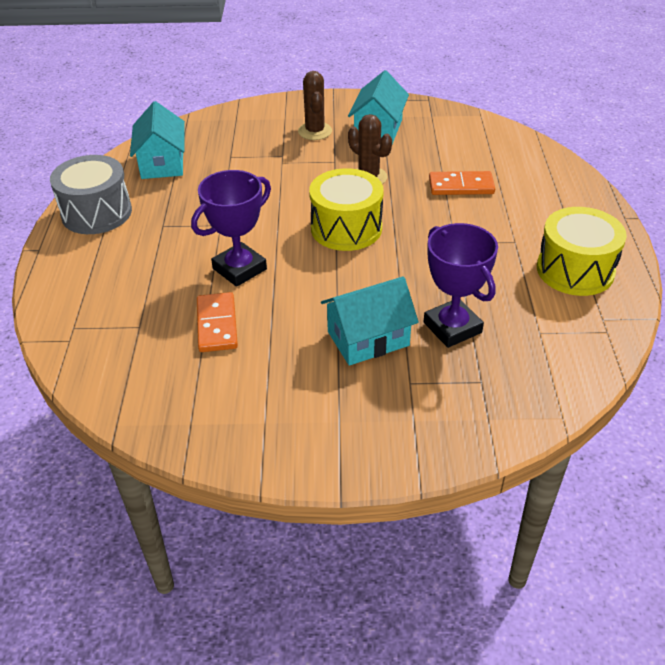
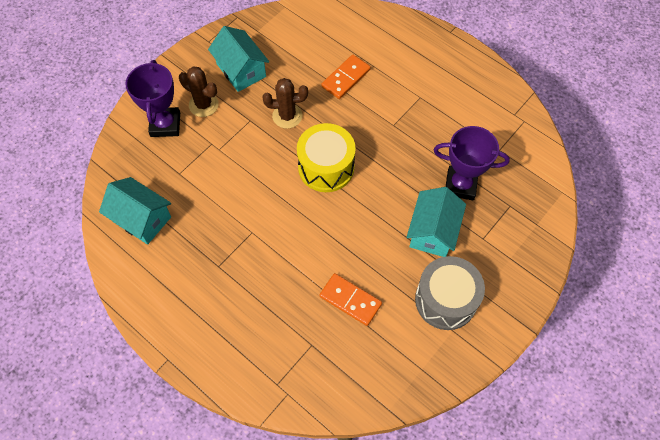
camera: 50 degrees left, 20 degrees up
(96, 213) = (161, 297): grey drum -> grey drum (445, 300)
(239, 269) = (309, 252): purple trophy -> purple trophy (165, 125)
(575, 270) = (469, 92): yellow drum -> none

